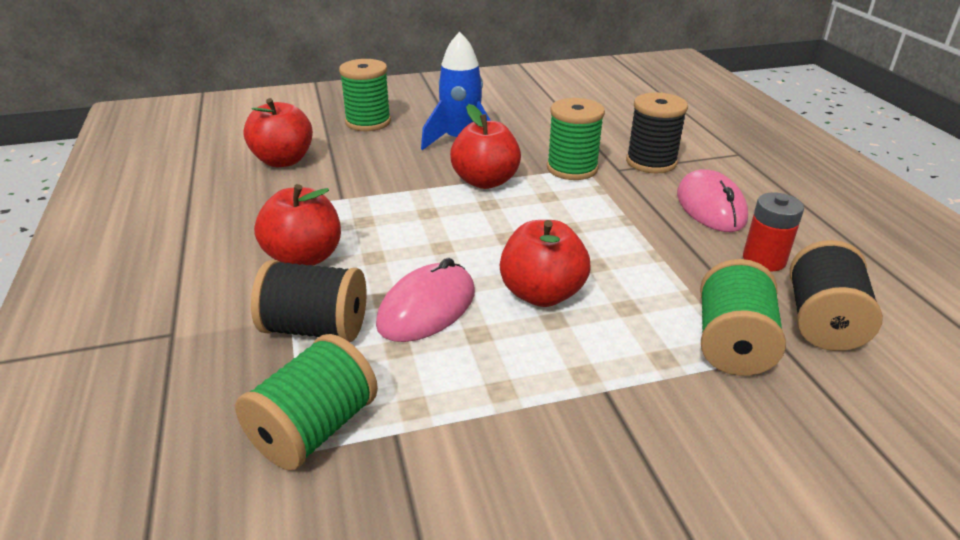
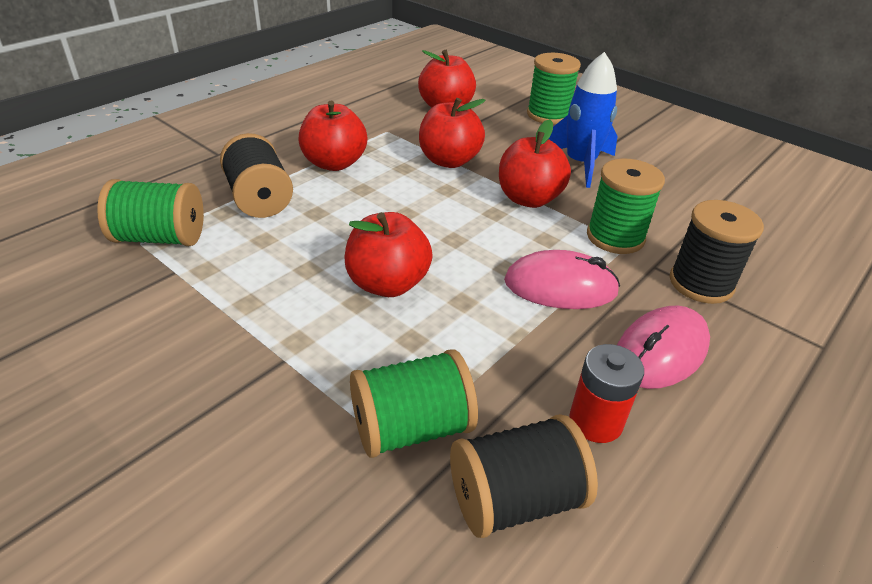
camera: 55 degrees right, 5 degrees up
(381, 194) = (449, 161): none -> red apple
(427, 308) = (319, 235): pink mouse -> pink mouse (560, 287)

